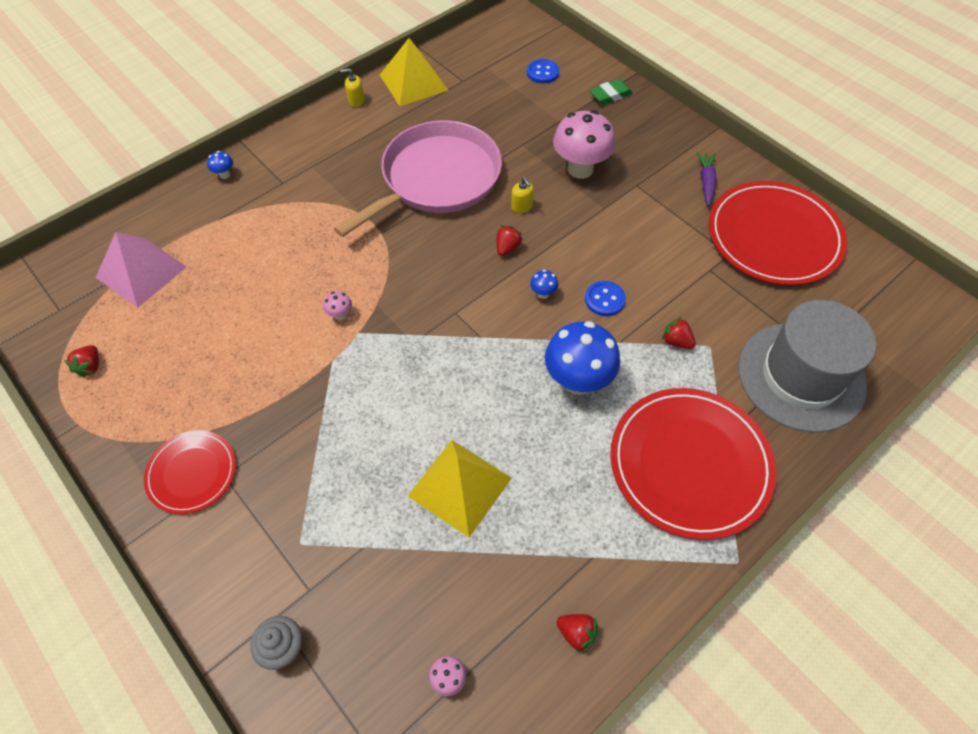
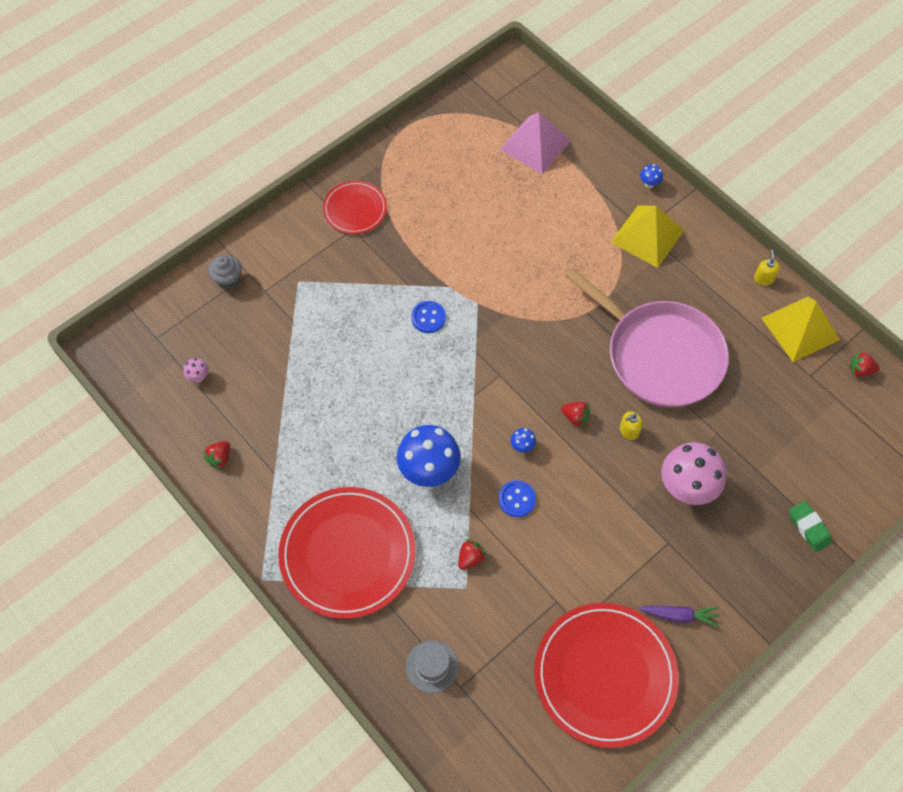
camera: 90 degrees right, 5 degrees up
(90, 366) = (444, 131): red strawberry -> red strawberry (860, 370)
(340, 315) = (495, 288): pink mushroom -> none
(460, 487) = (335, 381): yellow pyramid -> yellow pyramid (647, 236)
(542, 73) = (837, 457): blue button -> blue button (428, 318)
(801, 376) = (432, 666): grey hat -> grey hat, size x0.45

